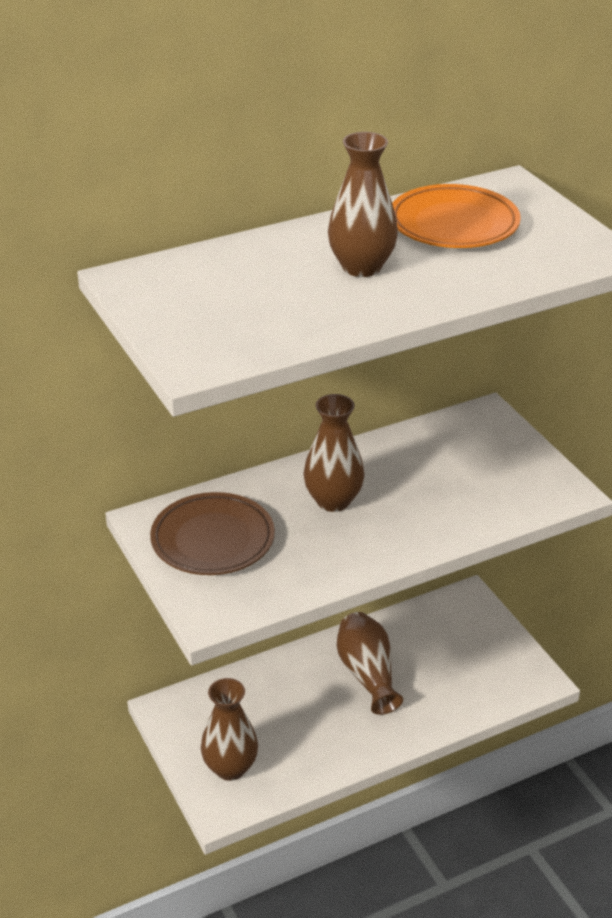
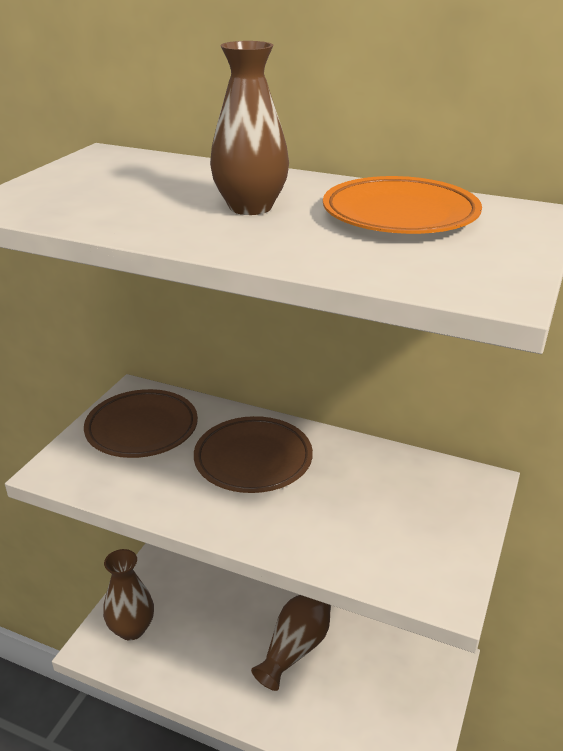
camera: 50 degrees right, 5 degrees down
(333, 501) = (253, 460): brown vase -> brown plate

